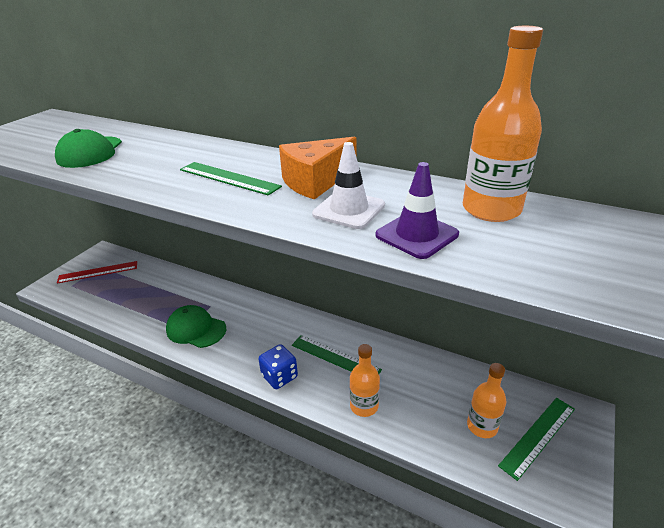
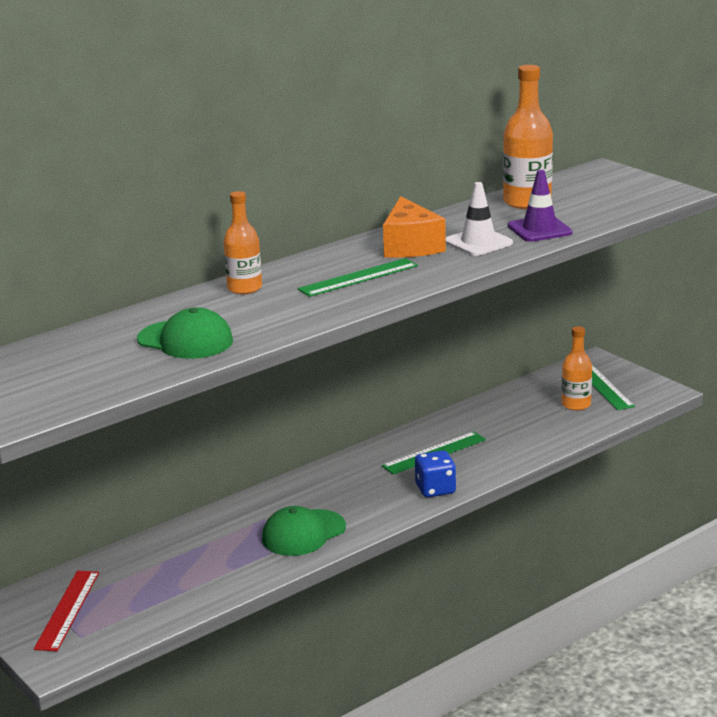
camera: 65 degrees left, 10 degrees down
(364, 406) = (512, 452): orange bottle -> orange bottle (244, 288)

